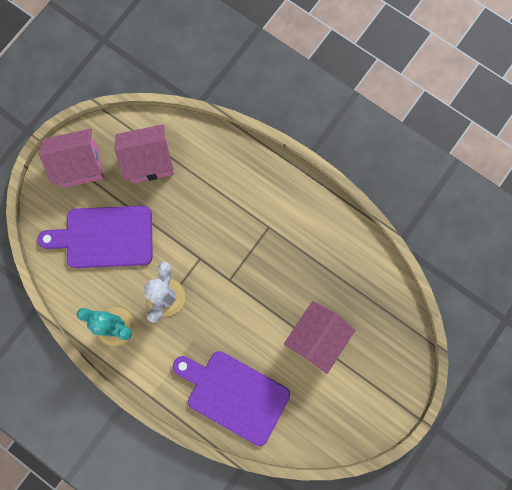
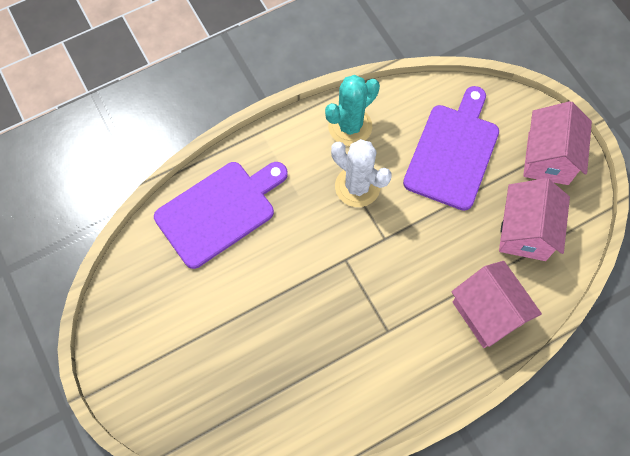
camera: 115 degrees right, 10 degrees down
(316, 338) = (233, 325): pink house -> pink house (487, 313)

